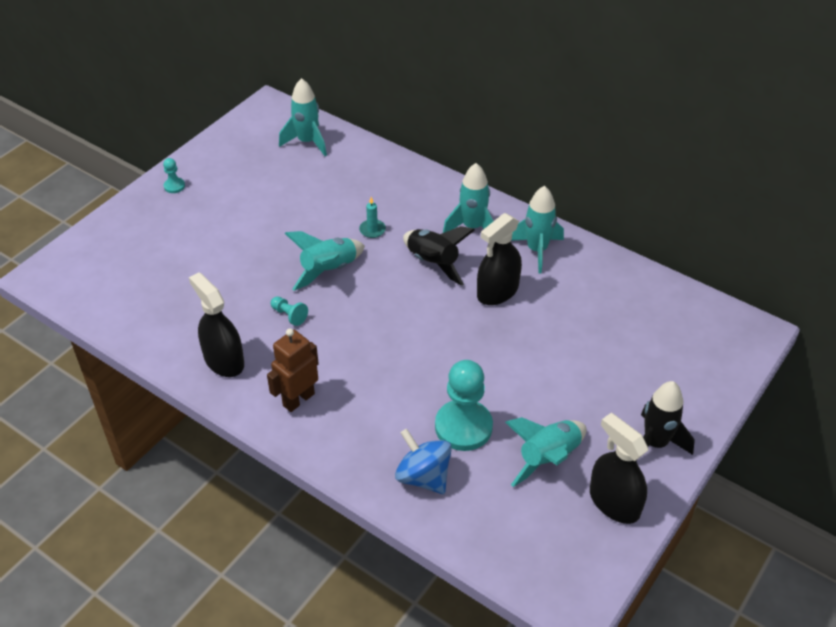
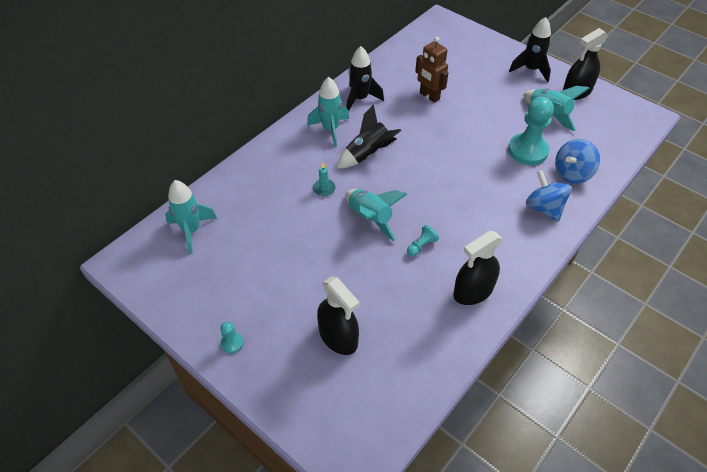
camera: 85 degrees left, 5 degrees up
(298, 399) = (511, 240): brown robot -> brown robot (429, 96)
(354, 437) = (544, 208): none -> blue spinning top
(497, 291) = (401, 122): black spray bottle -> black spray bottle (338, 337)
(537, 250) = (360, 99): turquoise rocket -> black rocket

